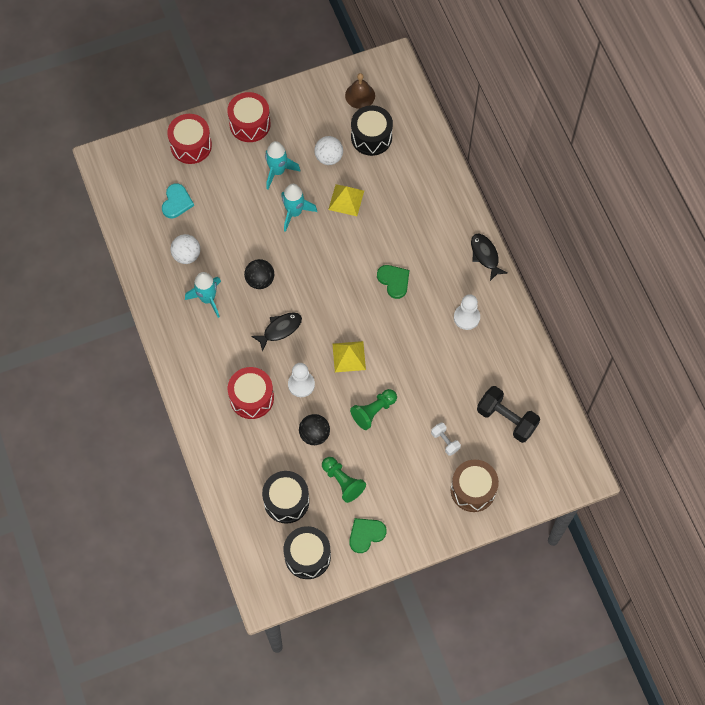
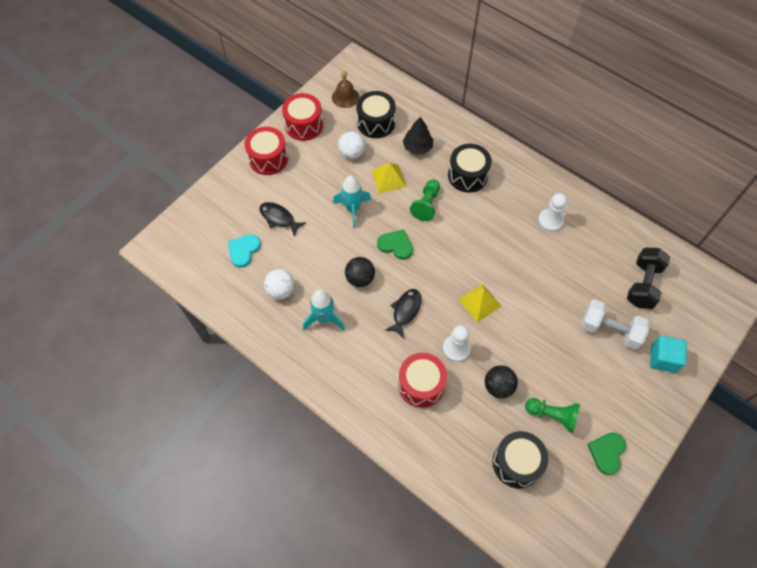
camera: 30 degrees left, 5 degrees down
(176, 202) = (243, 250): turquoise heart -> turquoise heart turned 135 degrees counterclockwise
(191, 145) = (227, 199): red drum -> red drum (304, 125)
(278, 171) = (316, 184): turquoise rocket -> none
(307, 556) = (572, 505): black drum -> black drum (467, 176)
(373, 411) = (533, 338): green pawn -> green pawn (426, 205)
(394, 182) = (417, 147): none -> black tree
(394, 281) = (472, 222): green heart -> green heart (396, 245)
(445, 441) = (610, 330): white dumbbell -> white dumbbell, size x1.89
(473, 490) = (663, 359): brown drum -> turquoise cube
(485, 255) = (528, 167): black fish -> black fish (279, 218)
(506, 419) = (643, 284): black dumbbell -> black dumbbell turned 75 degrees counterclockwise

